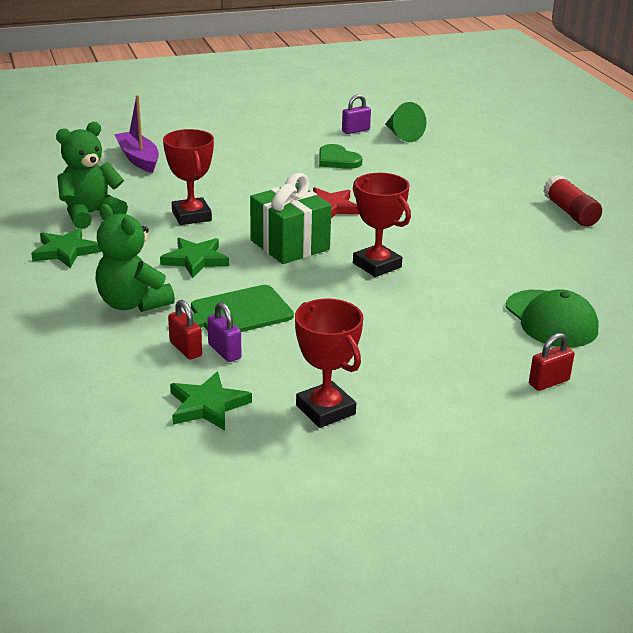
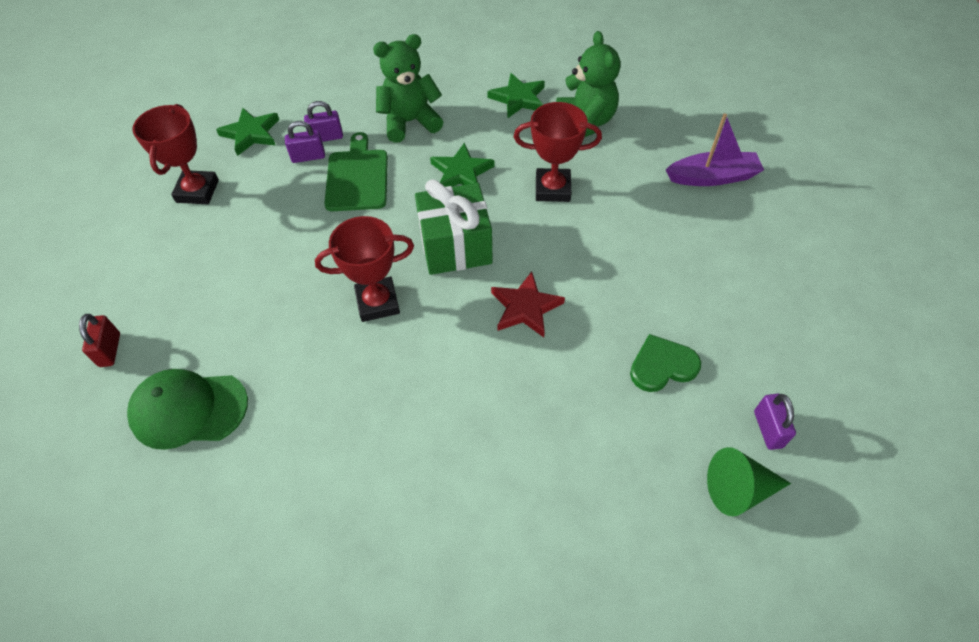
camera: 115 degrees right, 25 degrees up
(185, 349) = (326, 137): red padlock -> purple padlock
(325, 410) = (197, 191): red trophy -> red trophy turned 75 degrees counterclockwise
(570, 213) = (391, 593): red glue stick -> none

